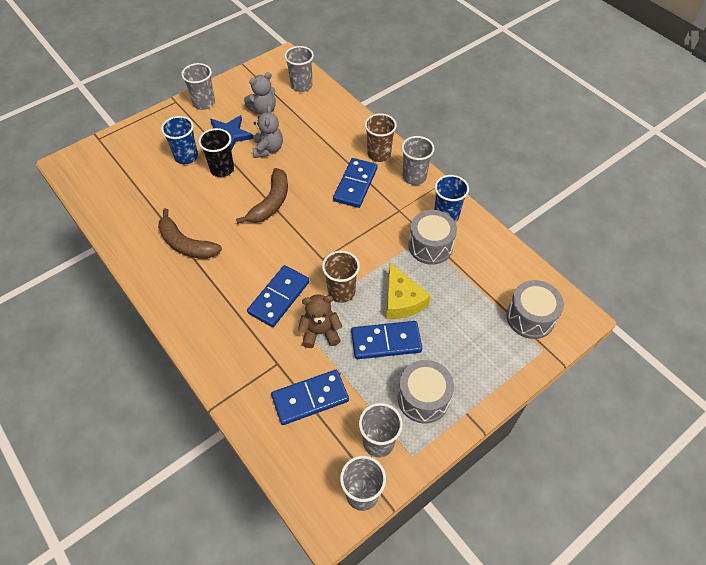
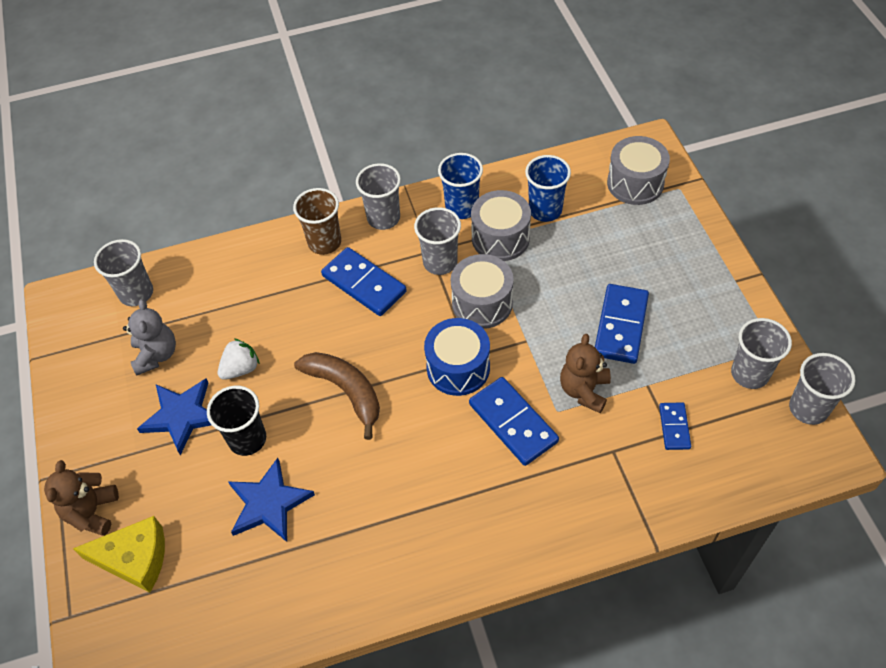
camera: 65 degrees left, 0 degrees up
(158, 123) = (92, 512): none -> brown teddy bear
(183, 193) = (269, 503): none -> blue star
(186, 157) = (193, 484): blue cup -> blue cup (545, 210)
(186, 244) = (370, 520): brown banana -> none
(204, 103) = (88, 433): grey cup -> grey cup (440, 262)
(268, 149) = (241, 368): grey teddy bear -> white strawberry
(310, 254) = (458, 368): none -> blue drum
(310, 398) = (674, 427): blue domino -> blue domino, size x0.56
(341, 292) = (531, 350): brown cup -> none
(402, 300) = (568, 291): yellow cheese -> yellow cheese (135, 559)
(423, 398) = (706, 314): grey drum -> grey drum (482, 303)

